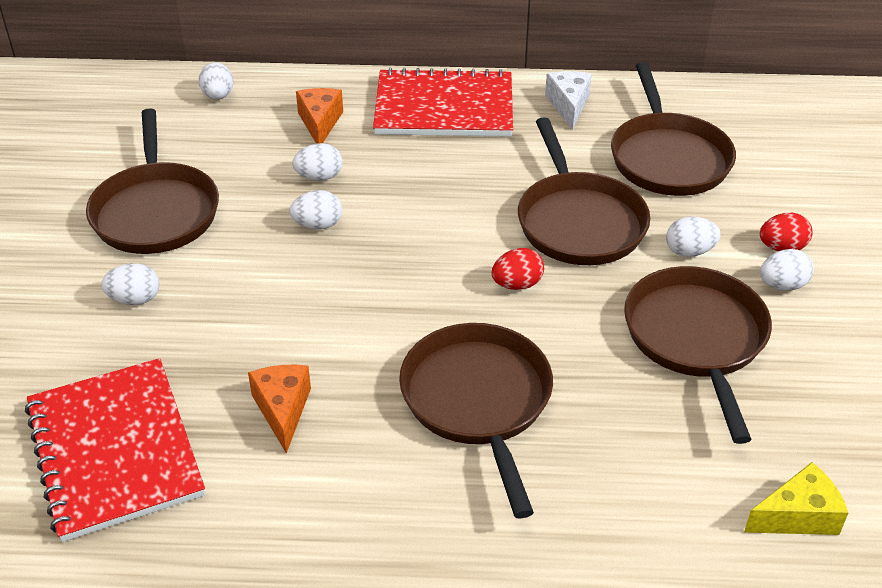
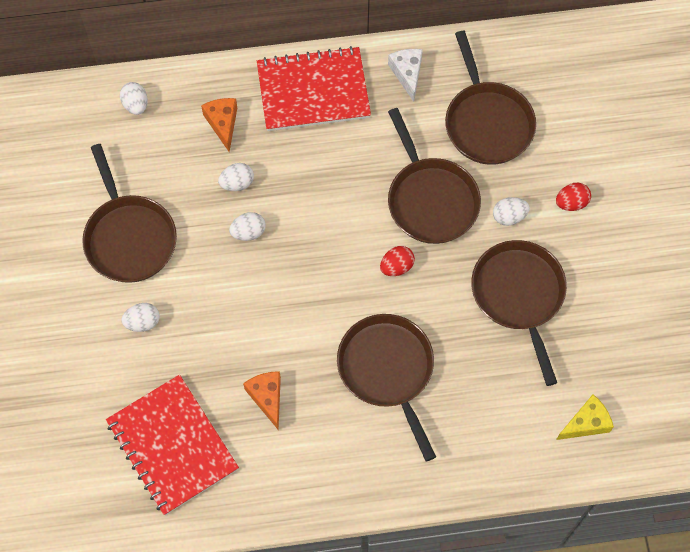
camera: 10 degrees left, 25 degrees up
(782, 285) = (572, 238): white egg -> none

